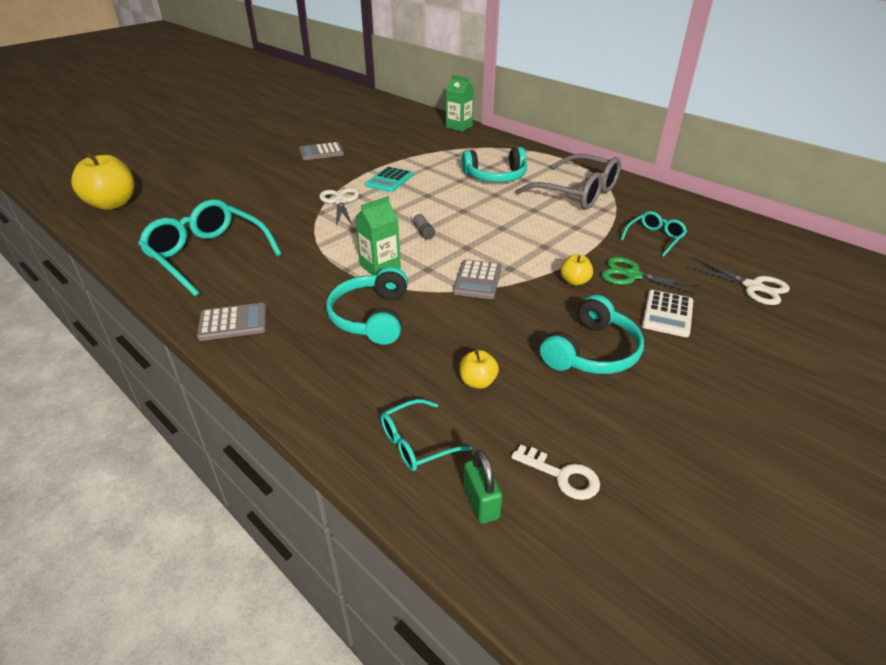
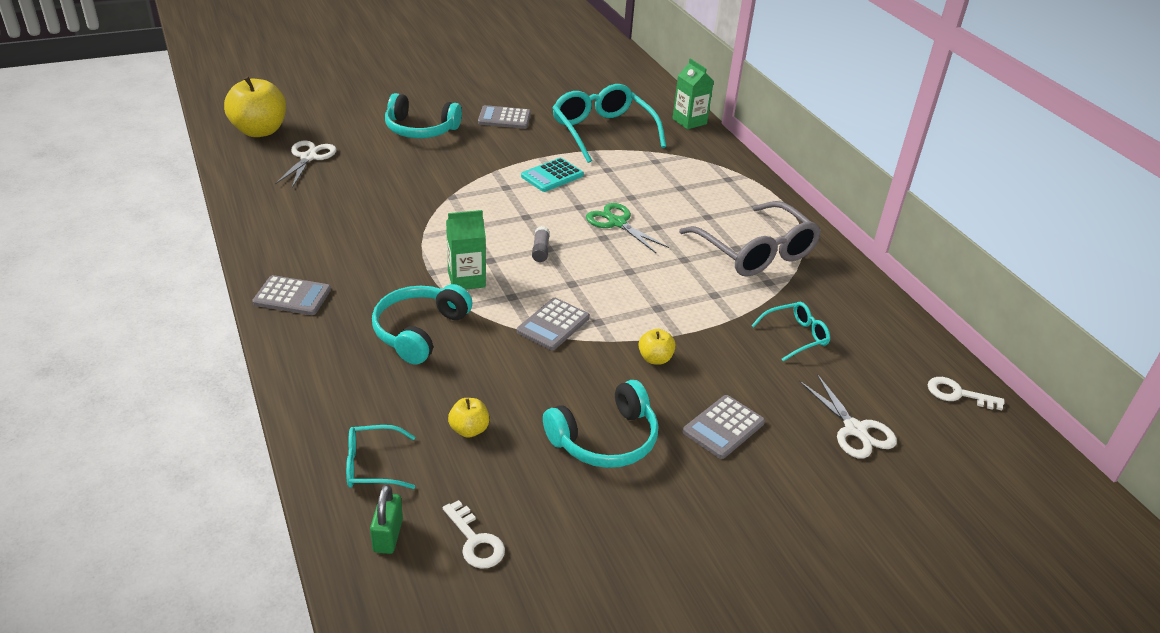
camera: 20 degrees right, 0 degrees up
(207, 255) = (312, 216): turquoise glasses -> turquoise glasses (602, 132)
(340, 202) = (480, 189): white scissors -> white scissors (308, 157)
(495, 176) = (676, 203): turquoise headphones -> turquoise headphones (420, 129)
(632, 275) = (726, 372): green scissors -> green scissors (617, 223)
(667, 314) = (723, 427): white calculator -> grey calculator
(789, 244) = (957, 394): none -> white key

